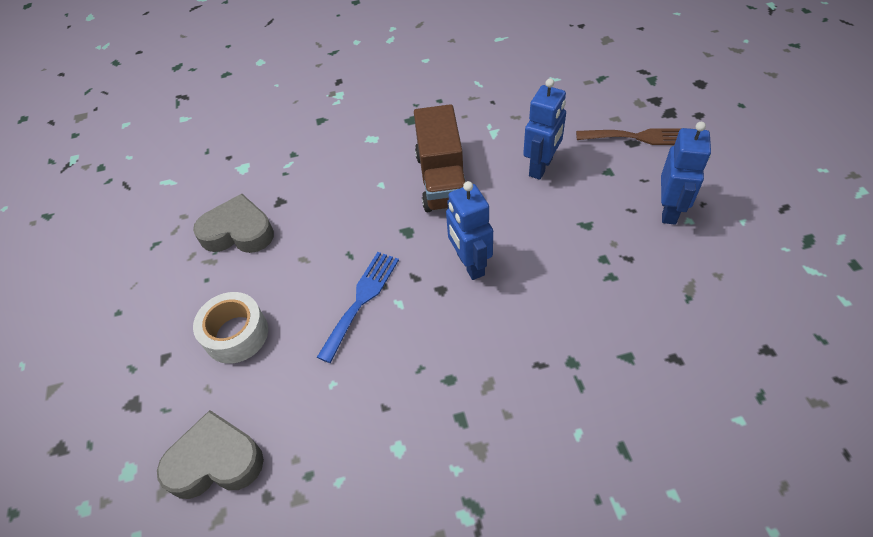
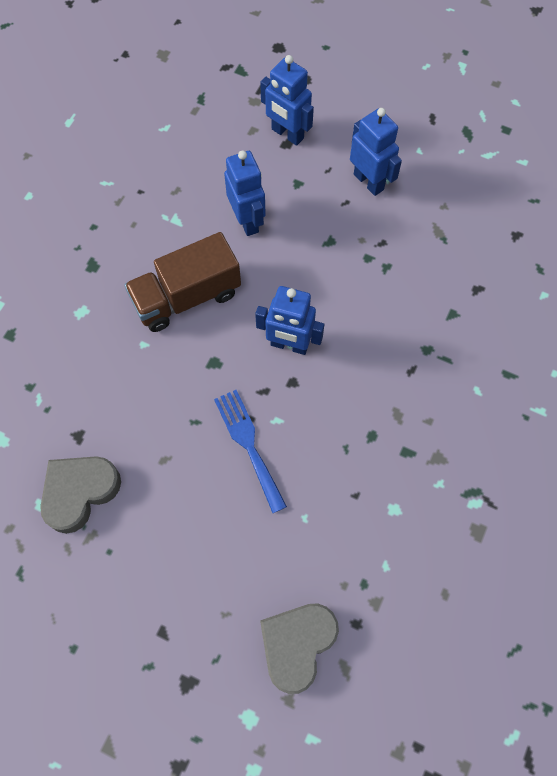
camera: 55 degrees left, 15 degrees up
(236, 334) = (192, 561): white tape -> none
(442, 179) = (186, 296): brown truck -> brown truck turned 120 degrees clockwise
(639, 137) = (287, 134): brown fork -> blue robot

